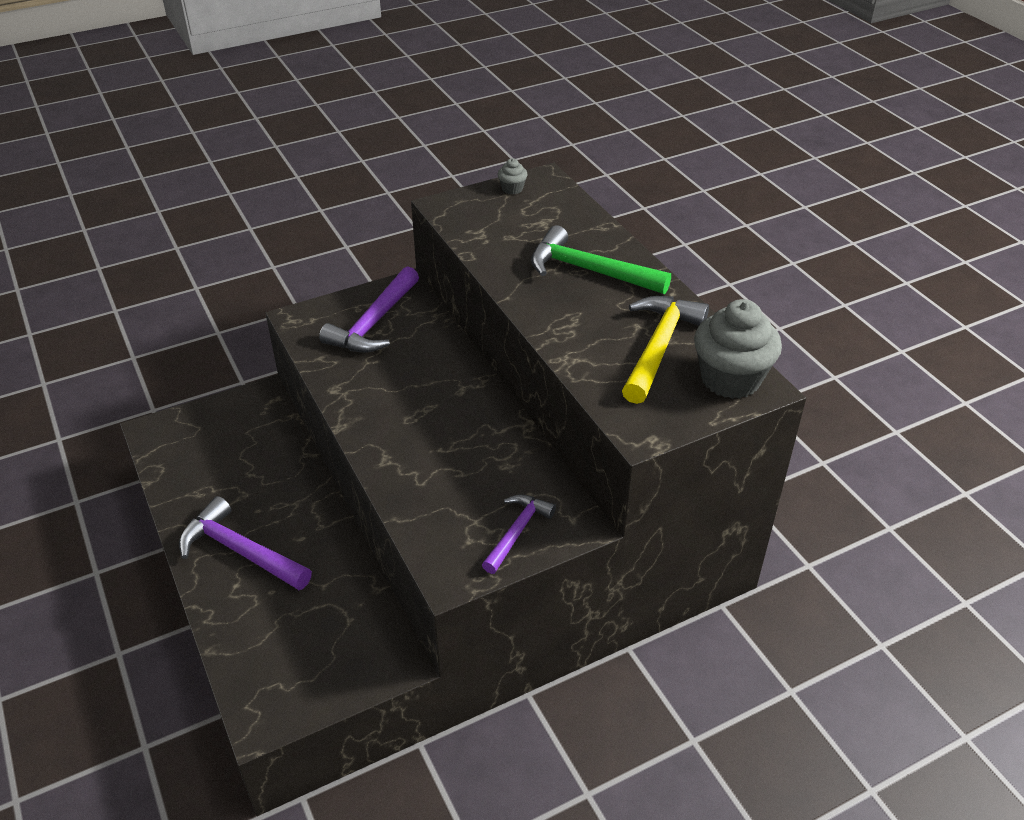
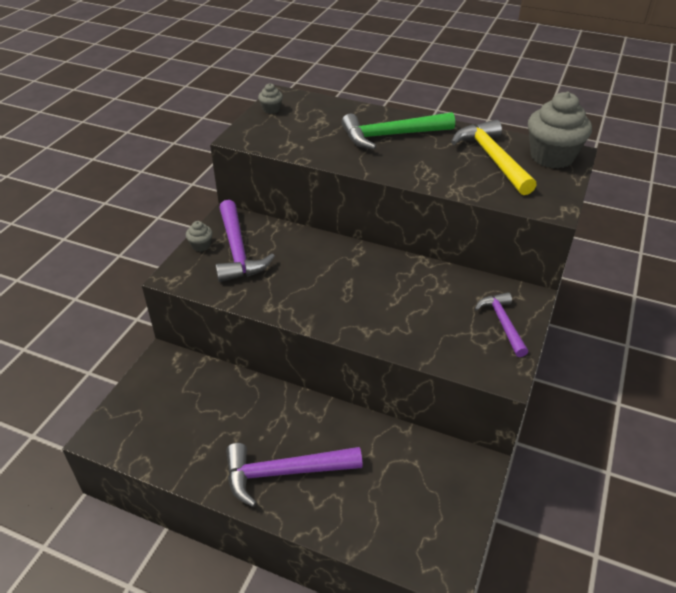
camera: 40 degrees left, 0 degrees up
(351, 301) = (201, 245): none -> grey cupcake

